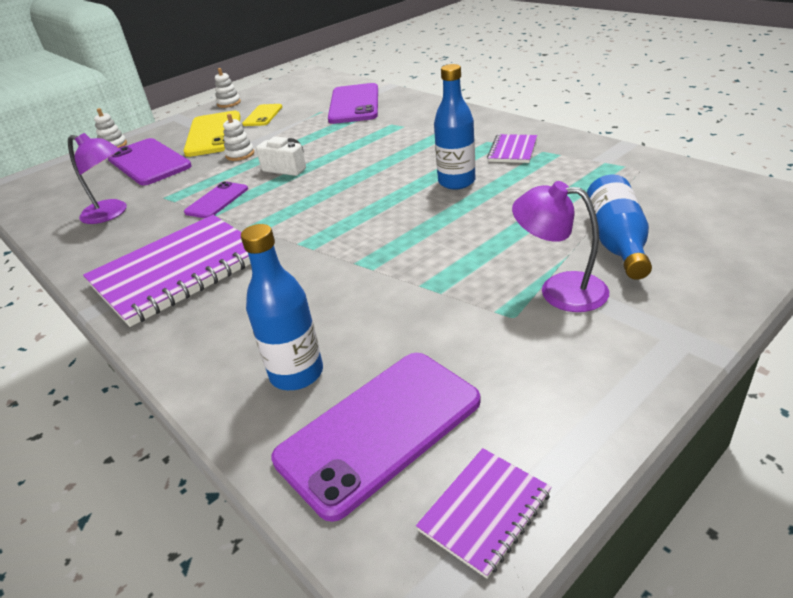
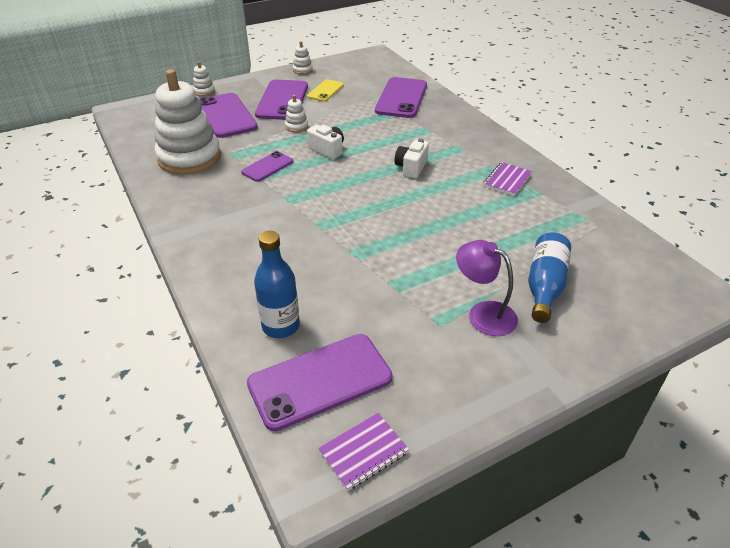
camera: 10 degrees right, 5 degrees up
(111, 213) = (189, 158): purple lamp -> white stacking toy
(178, 271) = (224, 223): purple notebook -> none
(214, 134) = (282, 100): yellow phone -> purple phone
(395, 163) = (411, 168): none -> white camera
(456, 182) = (450, 199): blue bottle -> none

